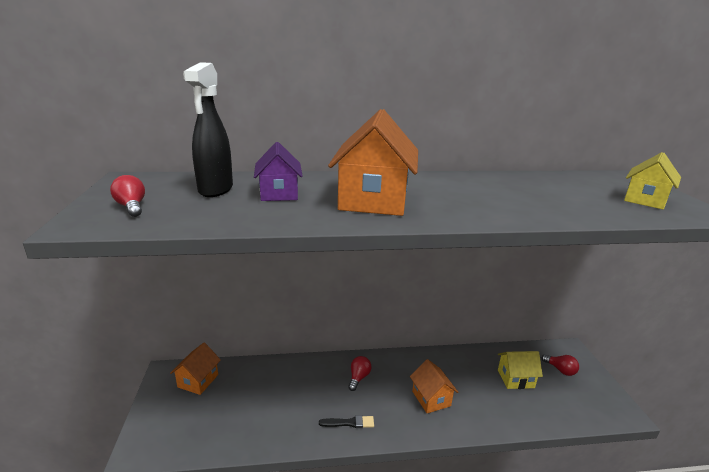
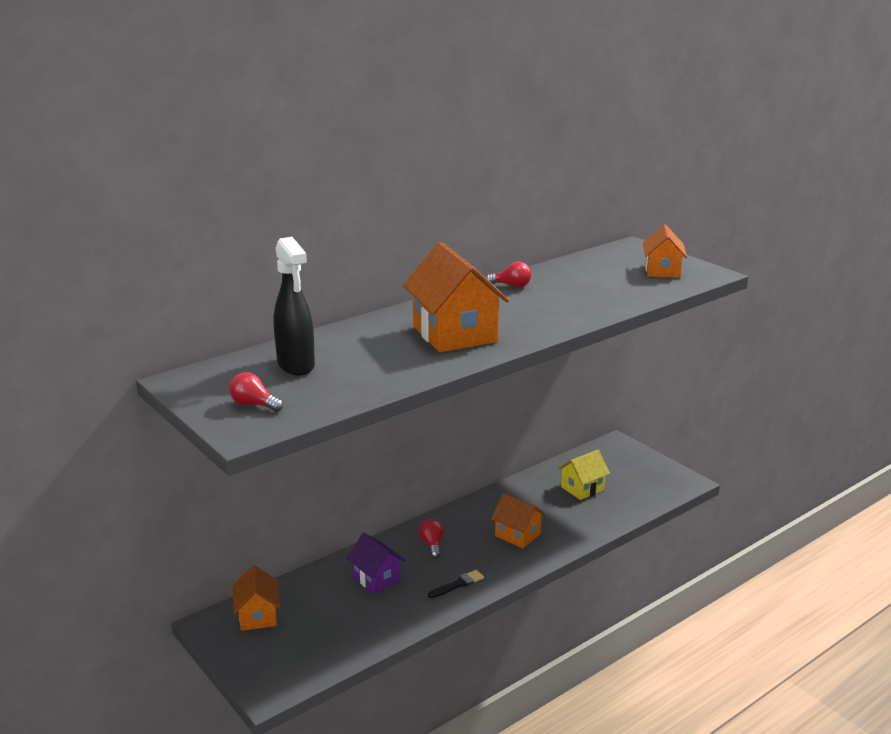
camera: 30 degrees left, 0 degrees up
(279, 193) = (362, 352): purple house -> purple house (376, 578)
(560, 370) = (617, 465): red light bulb -> red light bulb (511, 286)
(645, 200) = (662, 271): yellow house -> orange house

